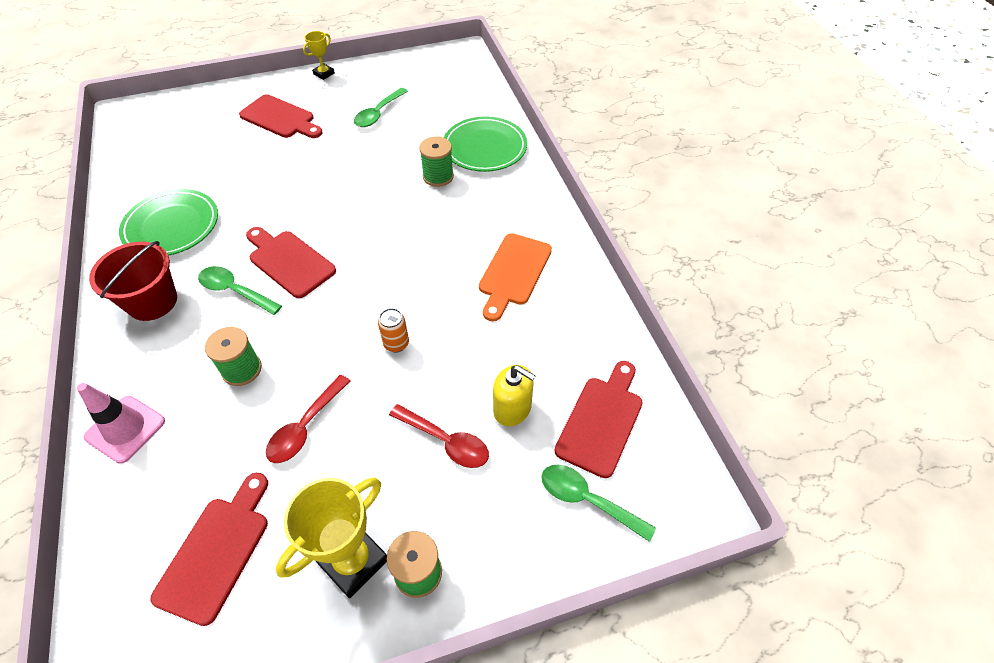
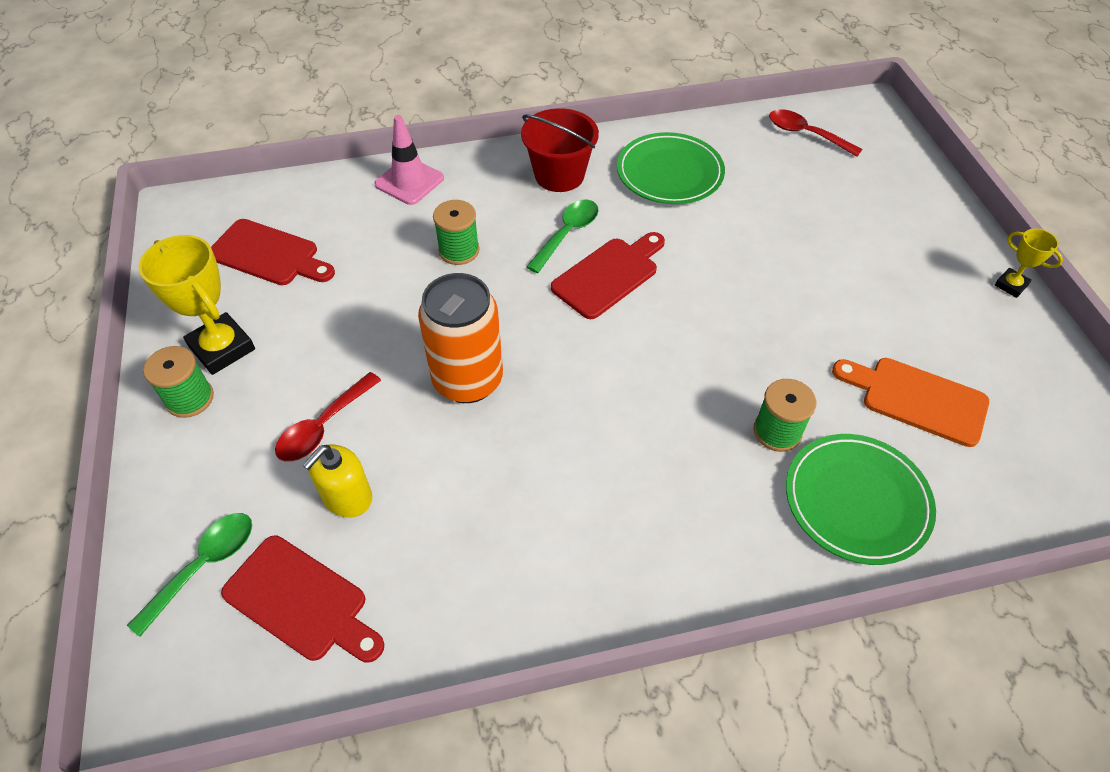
camera: 95 degrees right, 0 degrees up
(280, 118) = (886, 245): red cutting board -> none
(305, 427) = (377, 305): red spoon -> red spoon (806, 134)
(378, 113) = (922, 355): green spoon -> none
(396, 344) = (468, 380): orange can -> orange can, size x2.27
(513, 272) = (570, 519): orange cutting board -> orange cutting board (917, 399)

